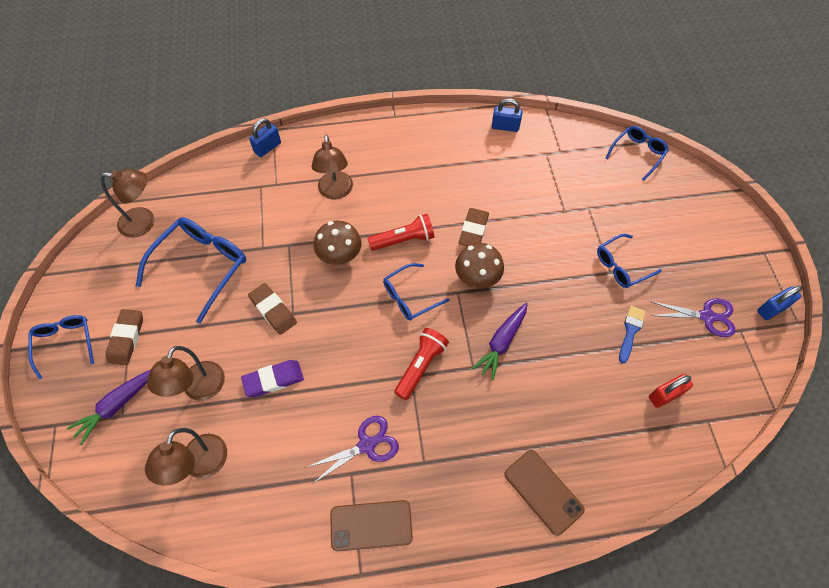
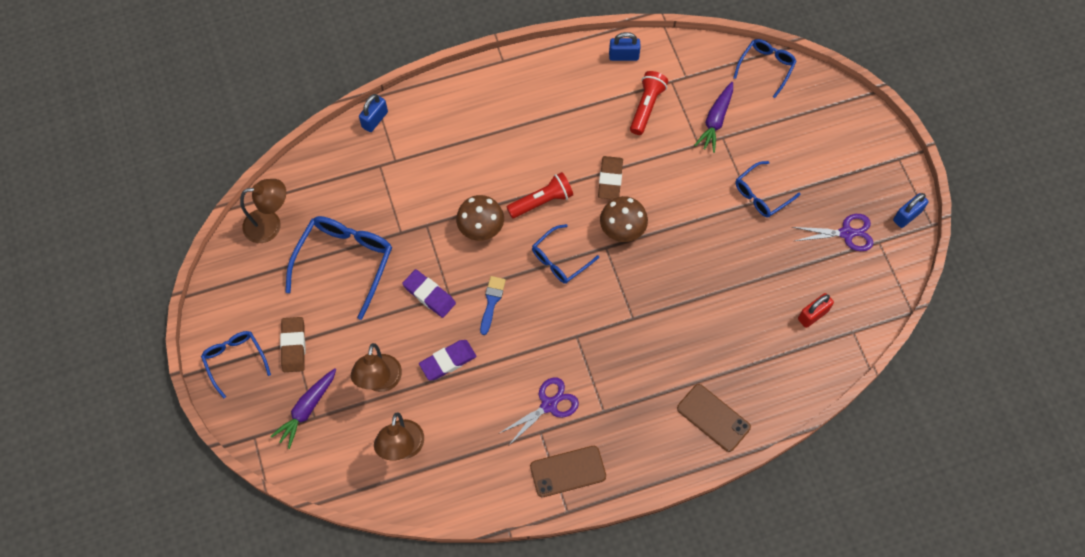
camera: 10 degrees left, 5 degrees up
(273, 310) = (429, 295): brown eraser -> purple eraser
(335, 192) = (460, 160): brown lamp -> none
(421, 366) = (584, 325): red flashlight -> red flashlight (646, 106)
(502, 342) = (656, 290): purple carrot -> purple carrot (715, 120)
(630, 331) = (776, 259): blue brush -> blue brush (492, 301)

